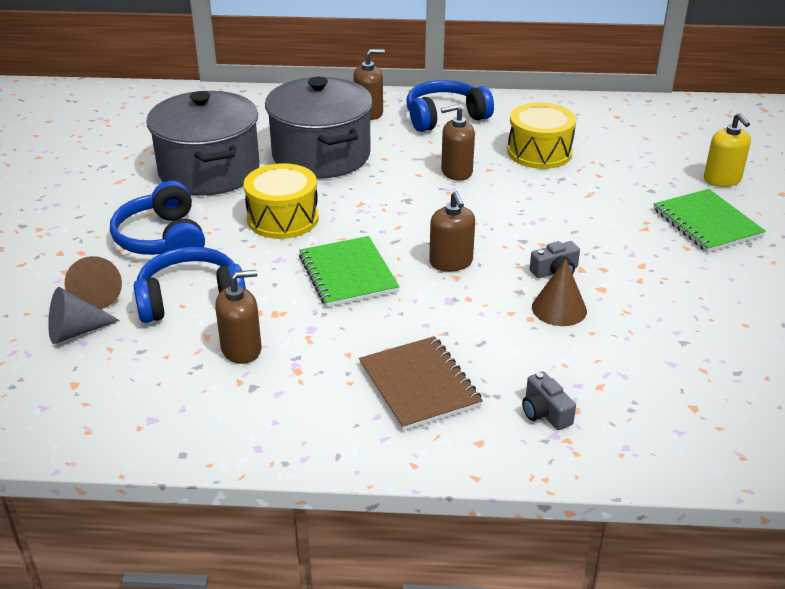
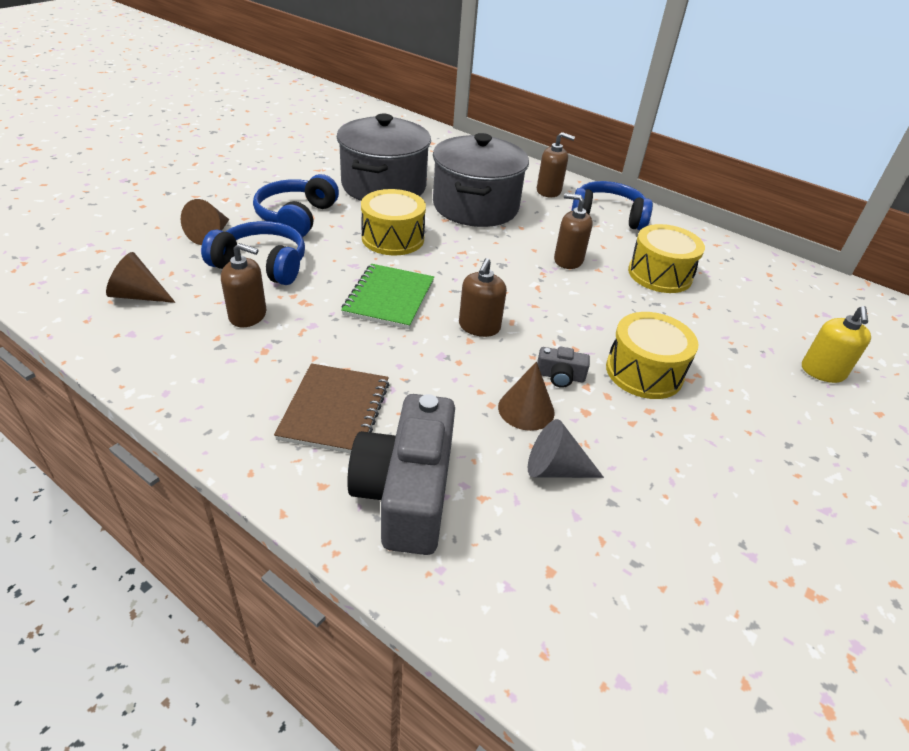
camera: 30 degrees right, 5 degrees up
(75, 332) = (167, 252): grey cone -> grey cone (555, 469)
(108, 384) = (138, 295): none -> brown cone
(545, 412) = (406, 492): grey camera -> grey camera, size x2.37
(609, 238) = (644, 372): none -> yellow drum
(707, 223) = (761, 404): green notebook -> none

